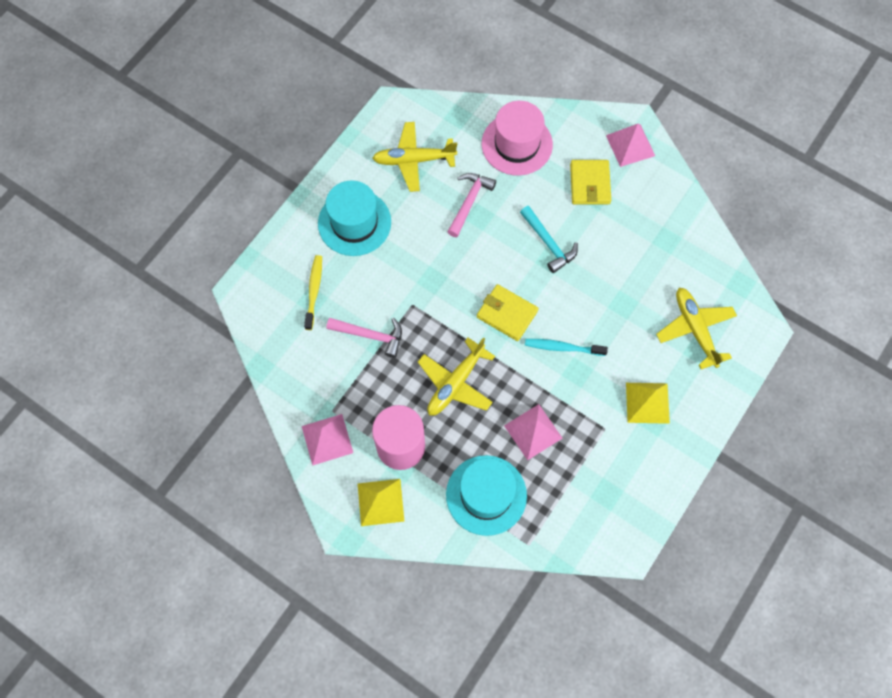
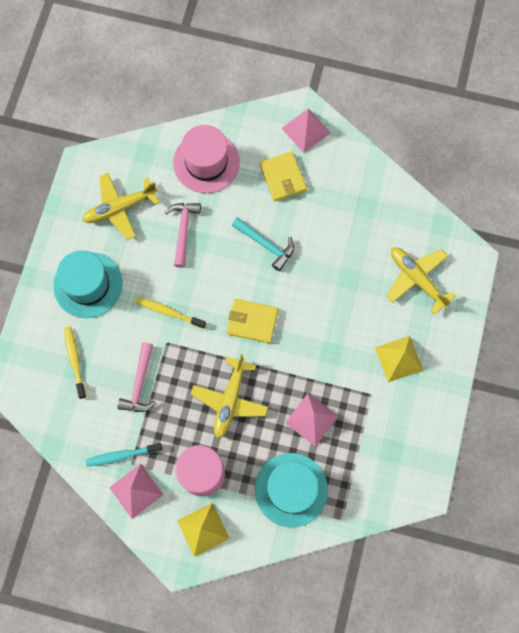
camera: 20 degrees left, 5 degrees up
(370, 335) = (140, 383): pink hammer -> pink hammer turned 105 degrees clockwise
(425, 276) = (169, 312): none -> yellow toothbrush
(562, 347) = (310, 335): turquoise toothbrush -> turquoise toothbrush (122, 455)

